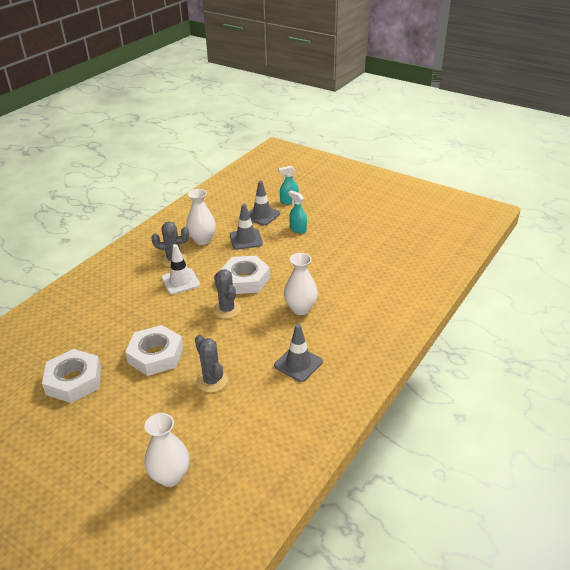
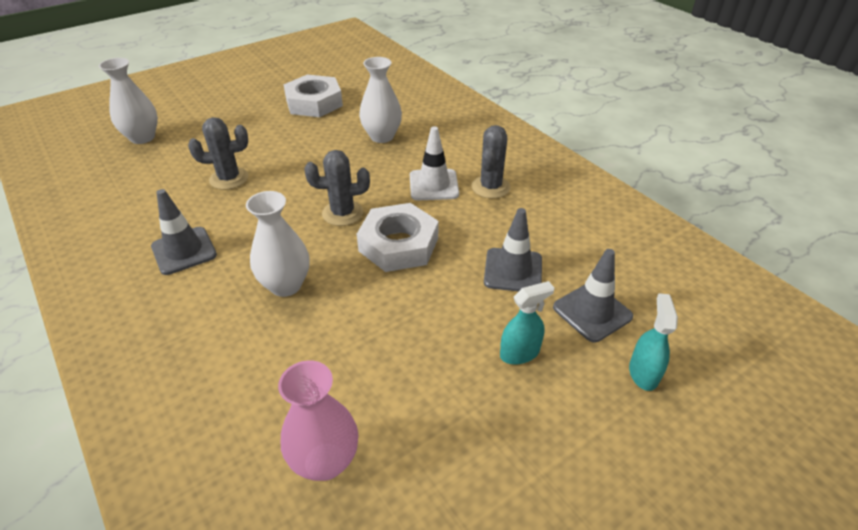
camera: 110 degrees right, 5 degrees up
(155, 355) = (306, 149): white nut -> none
(202, 240) = (532, 222): white vase -> white vase (382, 136)
(383, 262) = (325, 461): none -> pink vase

